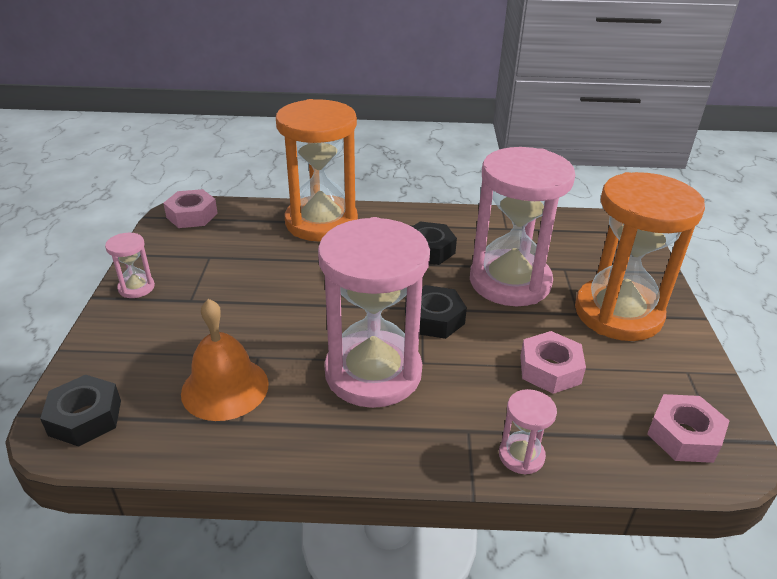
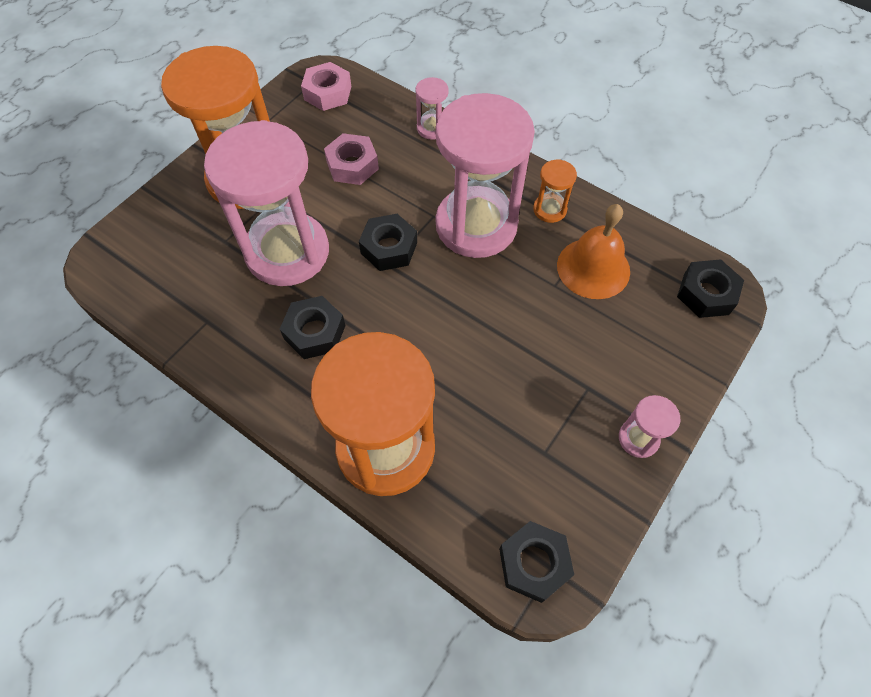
camera: 145 degrees left, 25 degrees up
(192, 215) = (533, 563): pink nut -> black nut
(306, 425) = (549, 209): none -> orange hourglass

